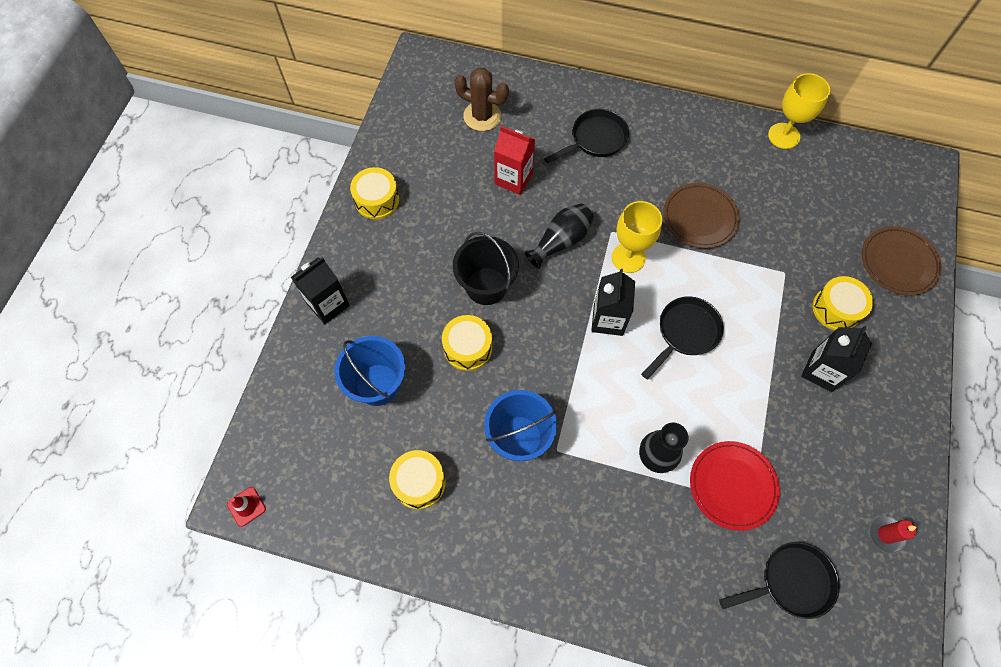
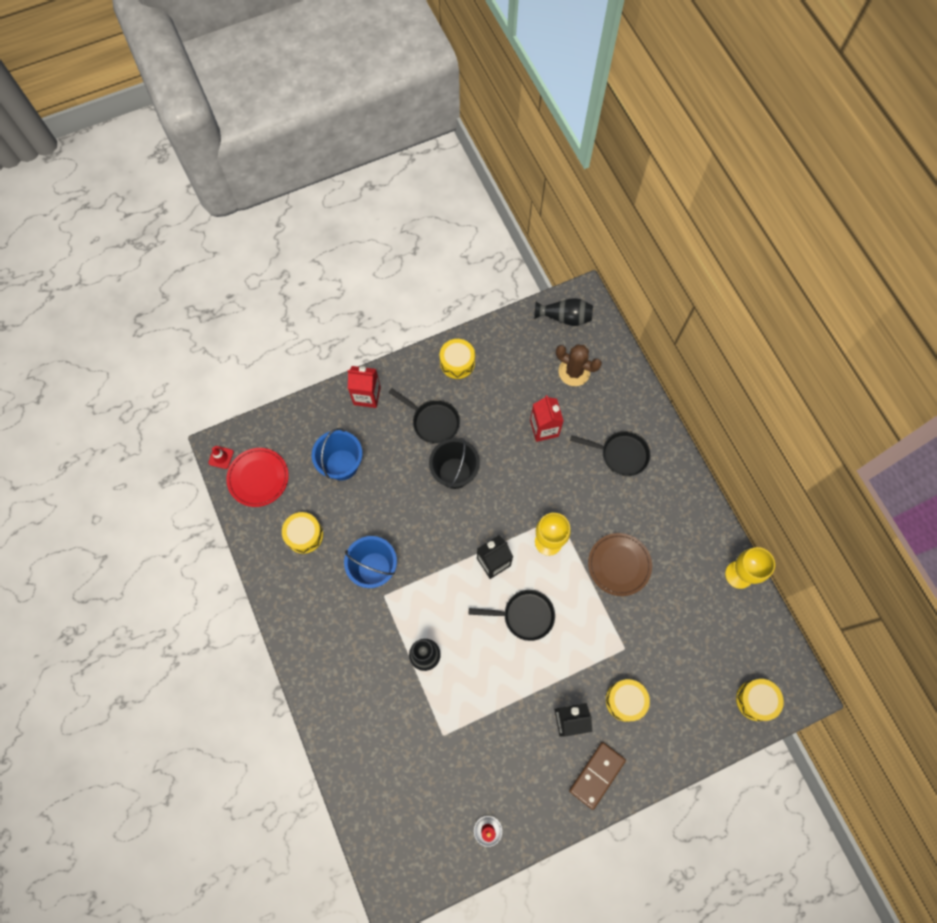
camera: 50 degrees right, 5 degrees up
(328, 304) = (367, 396): black carton -> red carton
(468, 348) = (405, 495): yellow drum -> yellow drum (756, 700)
(482, 116) = (574, 372): brown cactus -> brown cactus turned 45 degrees counterclockwise
(561, 241) = (524, 492): black vase -> black vase (565, 317)
(732, 486) = (444, 715): red plate -> red plate (258, 478)
(791, 582) = (412, 790): black pan -> black pan (433, 422)
(893, 387) = (597, 775): none -> brown domino
(898, 262) = (700, 720): brown plate -> none

